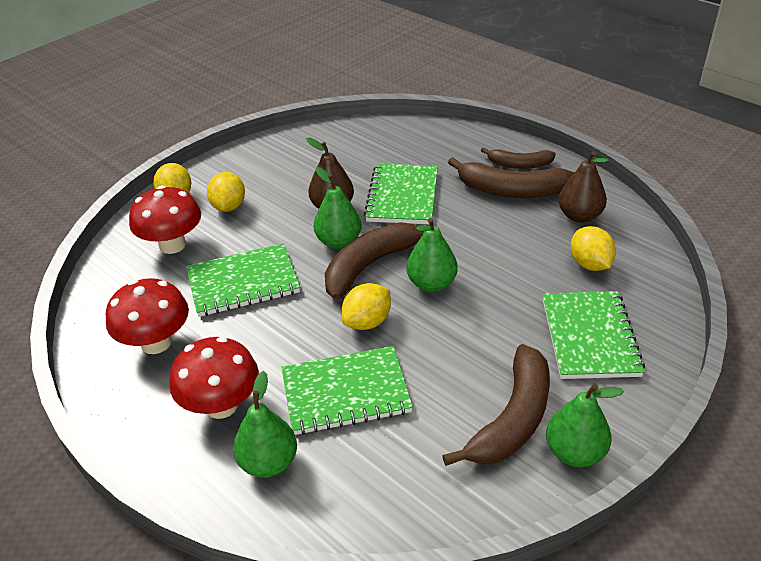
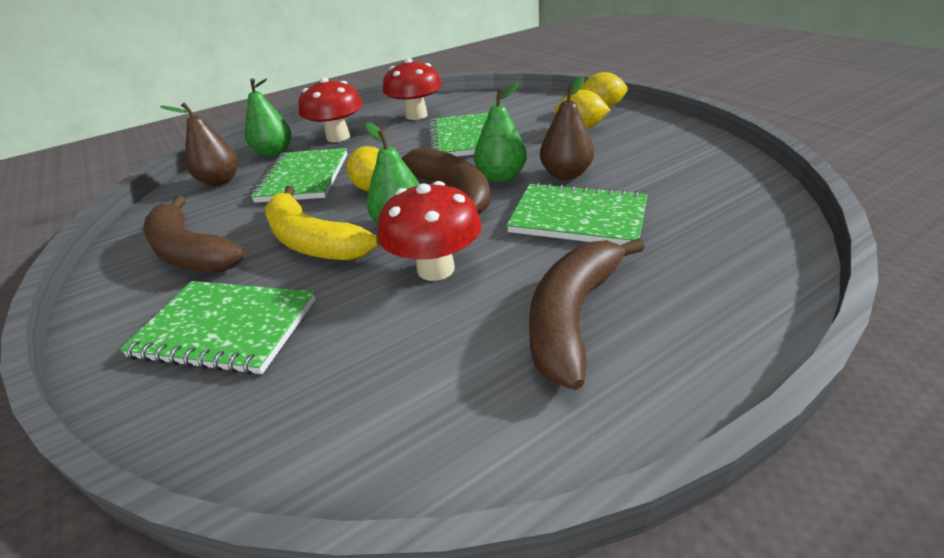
camera: 105 degrees right, 5 degrees down
(172, 245) = (529, 112): red mushroom -> red mushroom (435, 269)
(469, 333) = (312, 241): none -> yellow banana
(519, 165) = (657, 342): brown banana -> none
(574, 452) = (116, 282): green pear -> none
(579, 216) = (474, 388): brown pear -> brown pear (220, 181)
(590, 264) = (348, 366): yellow lemon -> none

